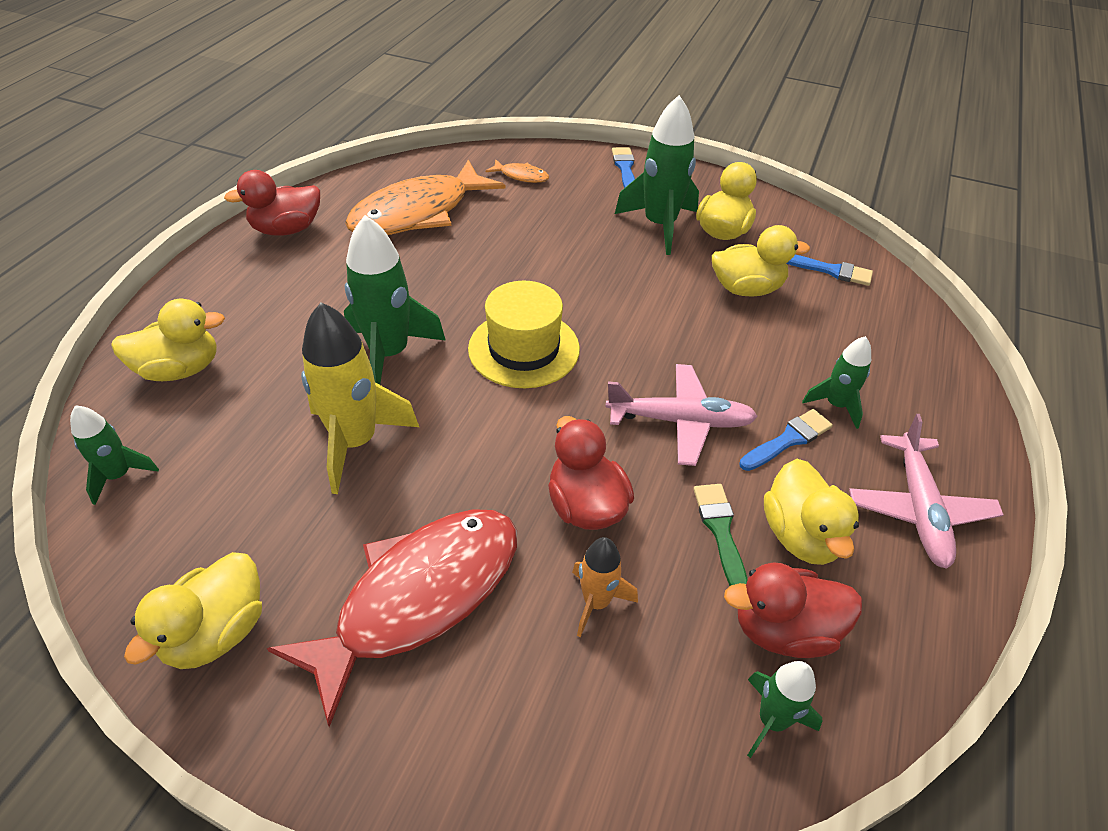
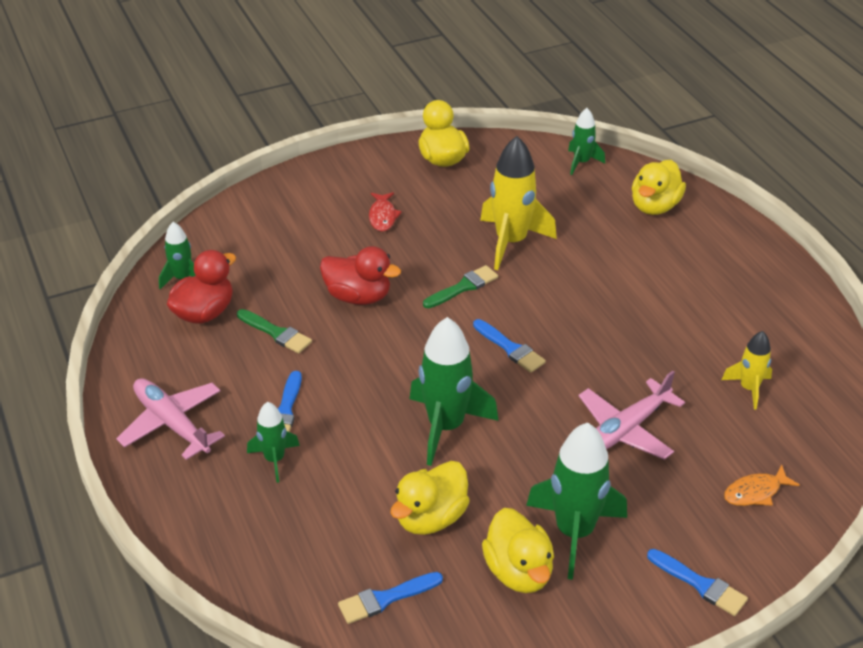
camera: 135 degrees right, 5 degrees down
(287, 229) = (789, 307): red duck -> none
(389, 354) = (575, 288): green rocket -> green rocket (446, 426)
(418, 213) = (749, 388): orange fish -> yellow rocket
(419, 597) = (383, 216): red fish -> red fish, size x0.41
(474, 432) = (463, 287): none -> green brush
(524, 349) = (510, 348): yellow hat -> blue brush
(596, 602) = (304, 265): orange rocket -> none
(679, 421) = (361, 374): pink plane -> pink plane (625, 430)
(800, 535) = (231, 360): yellow duck -> none

